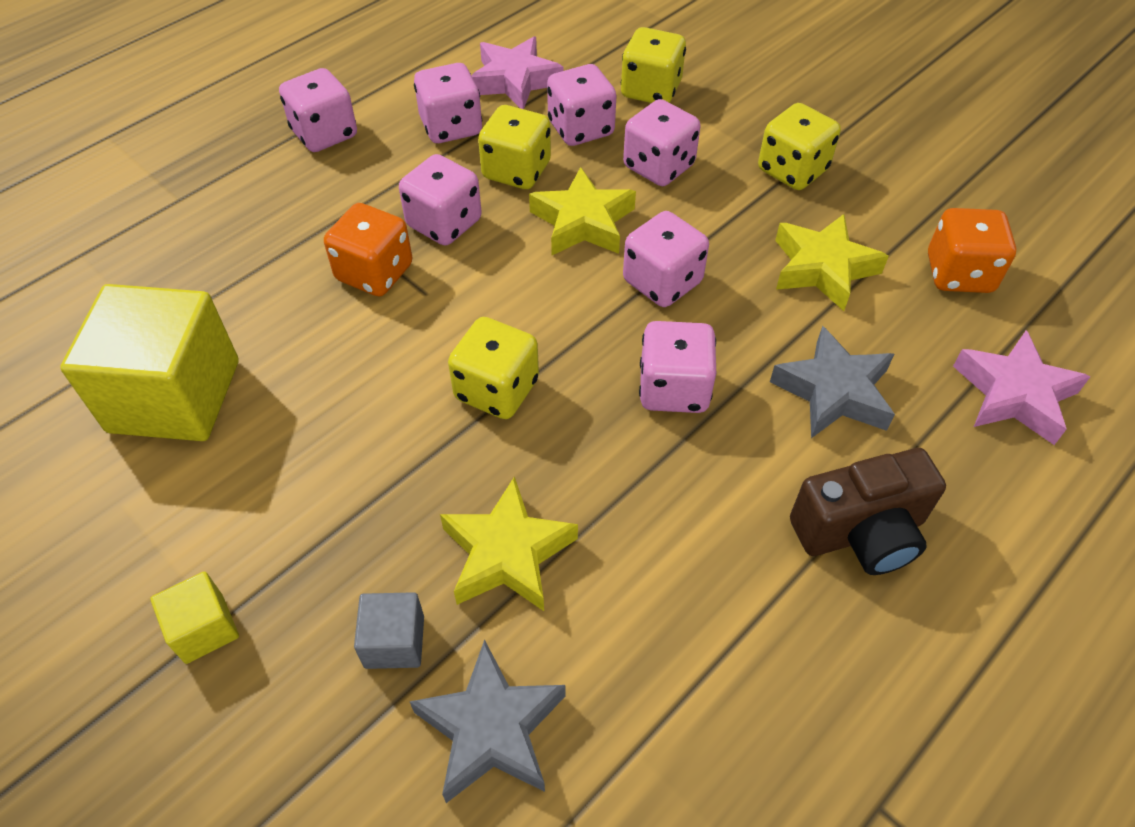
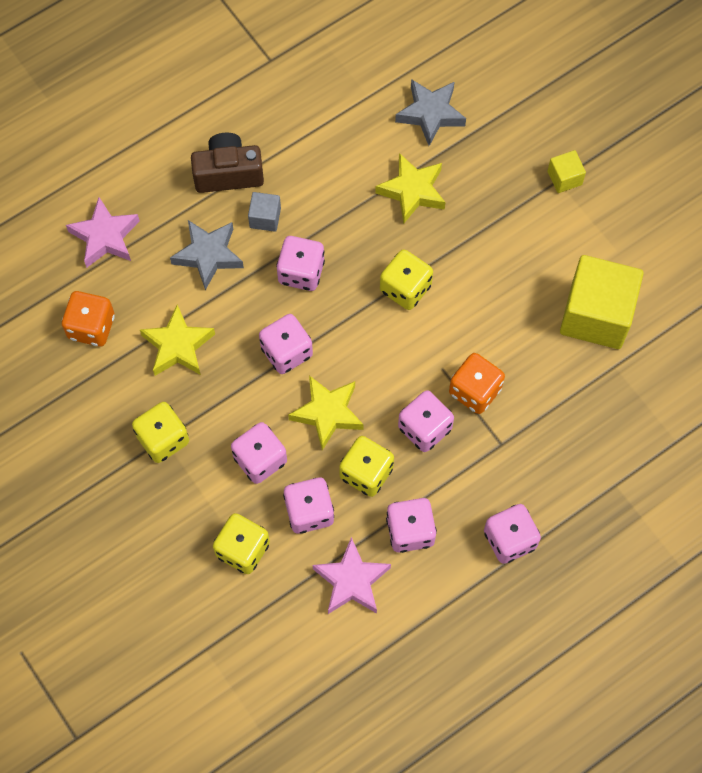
camera: 170 degrees left, 15 degrees up
(394, 641) = (472, 158): grey cube -> grey cube (265, 218)

